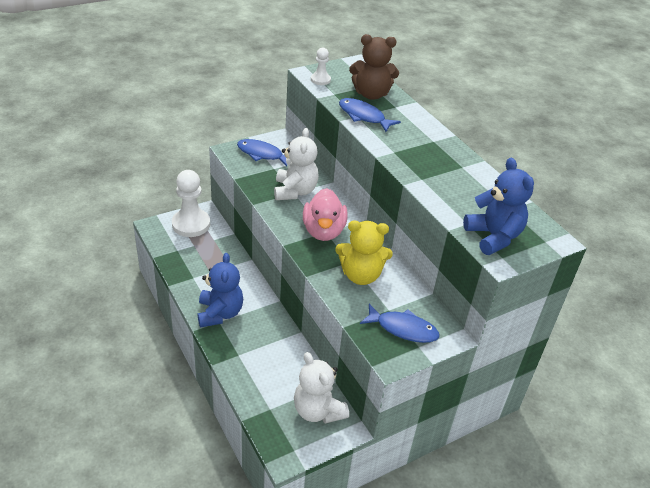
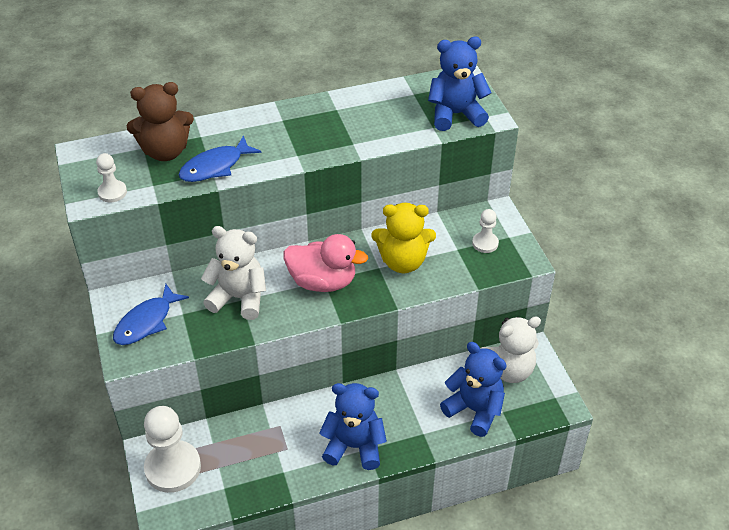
camera: 75 degrees left, 5 degrees up
(268, 388) = (474, 410): none -> blue teddy bear
(361, 275) = (403, 262): yellow teddy bear -> yellow teddy bear turned 75 degrees clockwise
(371, 94) = (165, 151): brown teddy bear -> brown teddy bear turned 60 degrees clockwise
(403, 329) = (485, 243): blue fish -> white pawn

